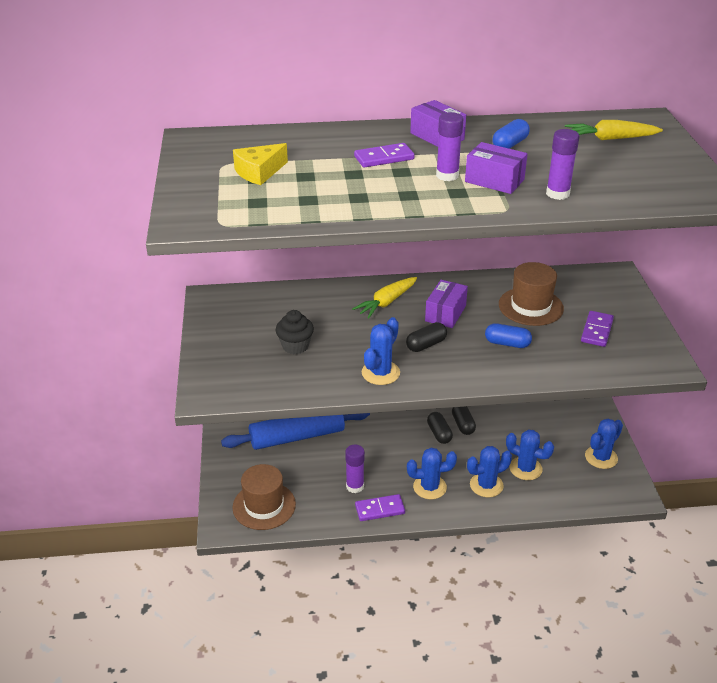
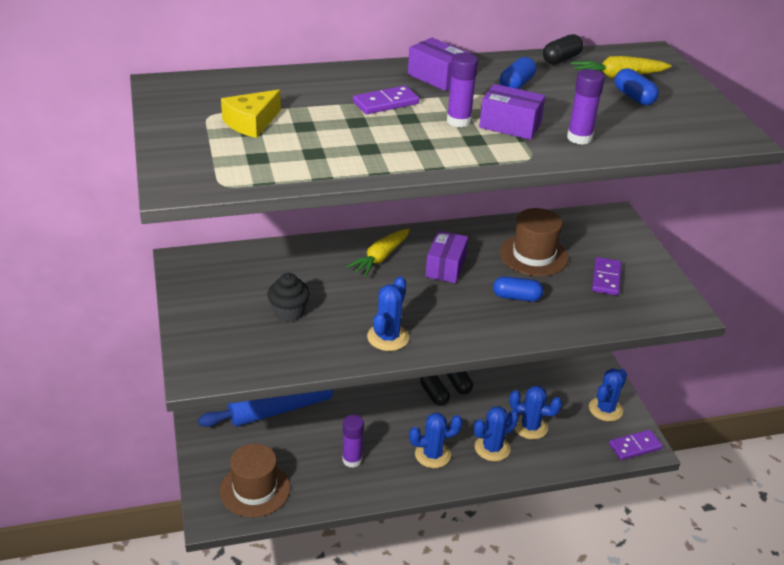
camera: 10 degrees left, 0 degrees up
(380, 509) = (383, 483): purple domino -> purple domino (635, 446)
(426, 345) = (431, 303): black capsule -> black capsule (561, 59)
(620, 158) = (634, 97): none -> blue capsule

